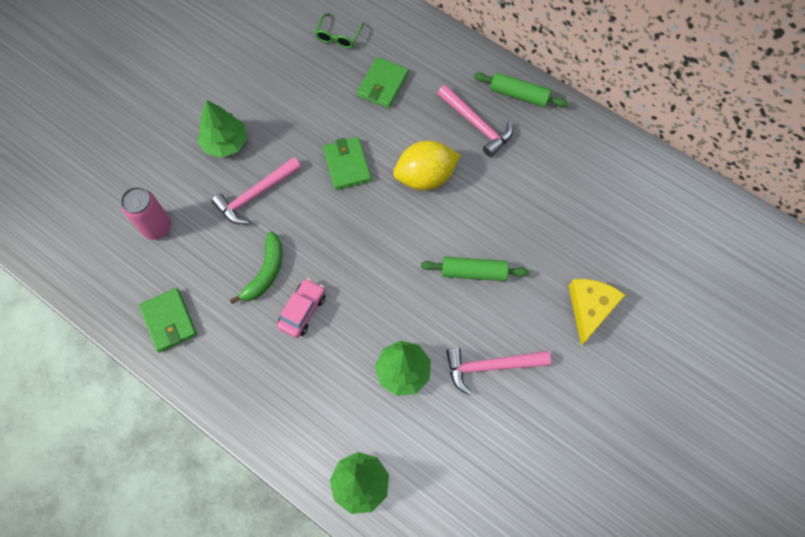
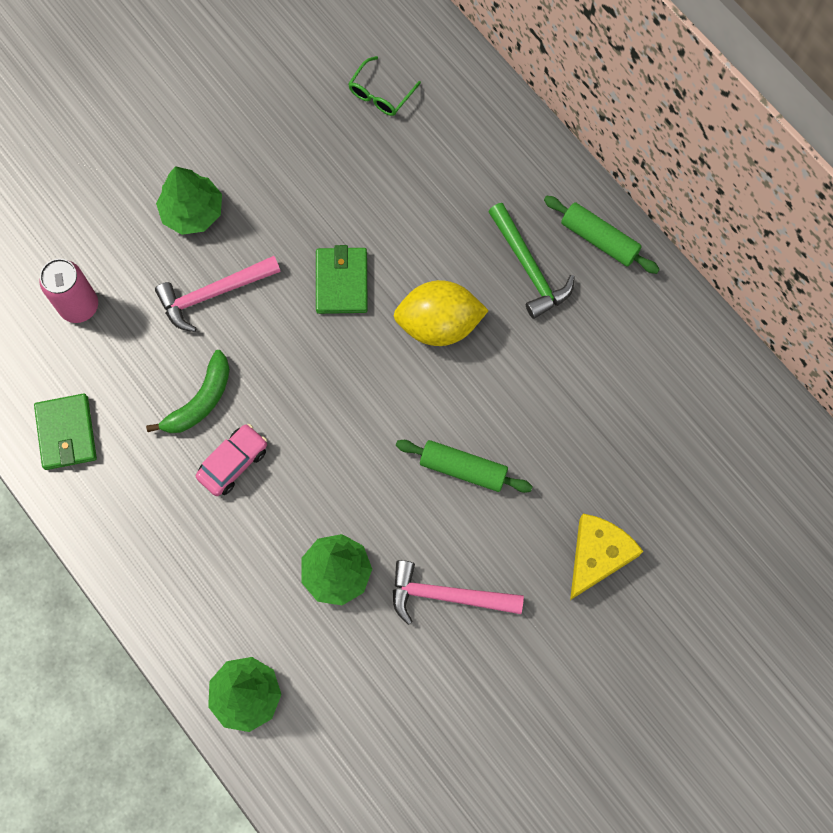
camera: 15 degrees right, 5 degrees up
(383, 85) = (420, 180): green wallet -> none
(476, 125) = (529, 268): pink hammer -> green hammer

